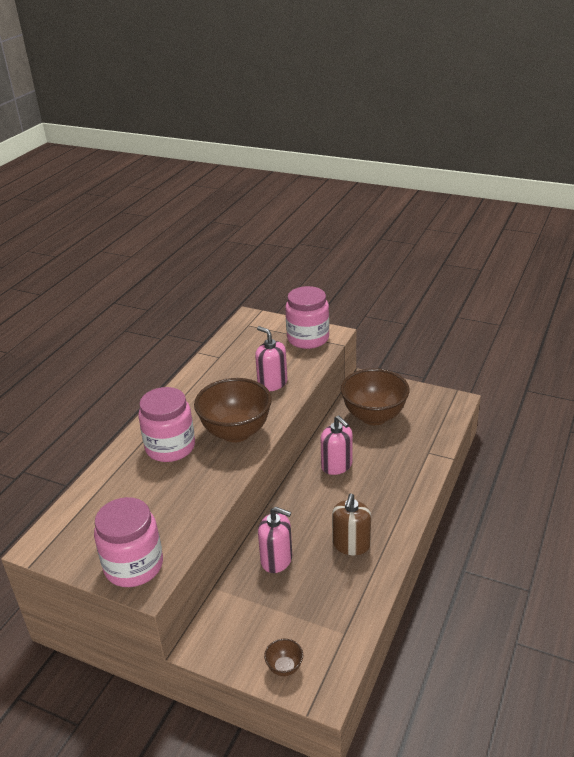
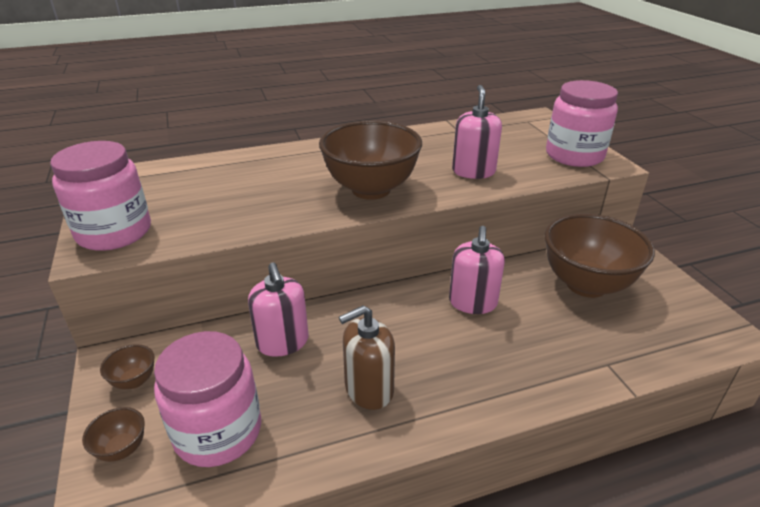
camera: 45 degrees right, 0 degrees up
(170, 447) = (301, 169): pink jar -> pink jar (218, 431)
(233, 641) = (134, 381): none -> brown bowl

